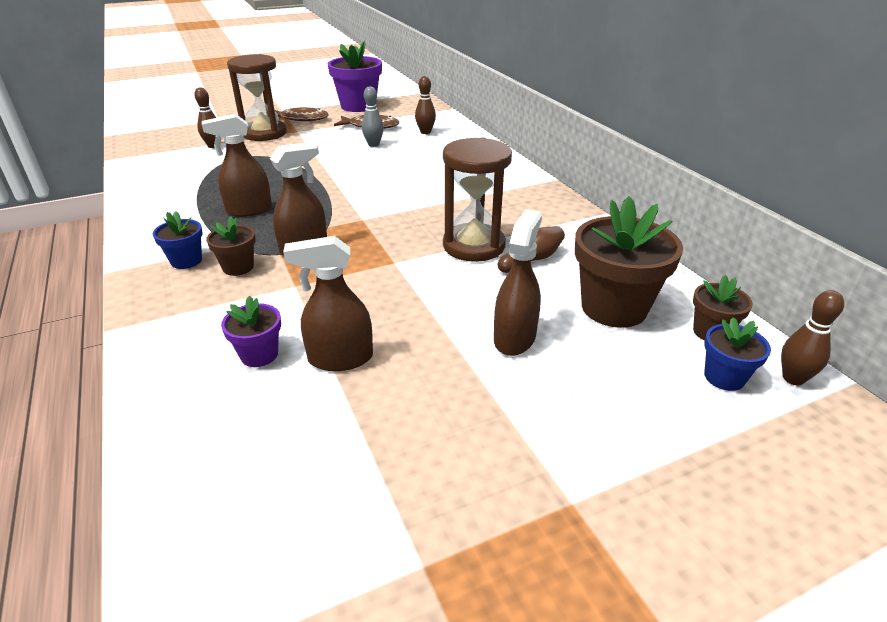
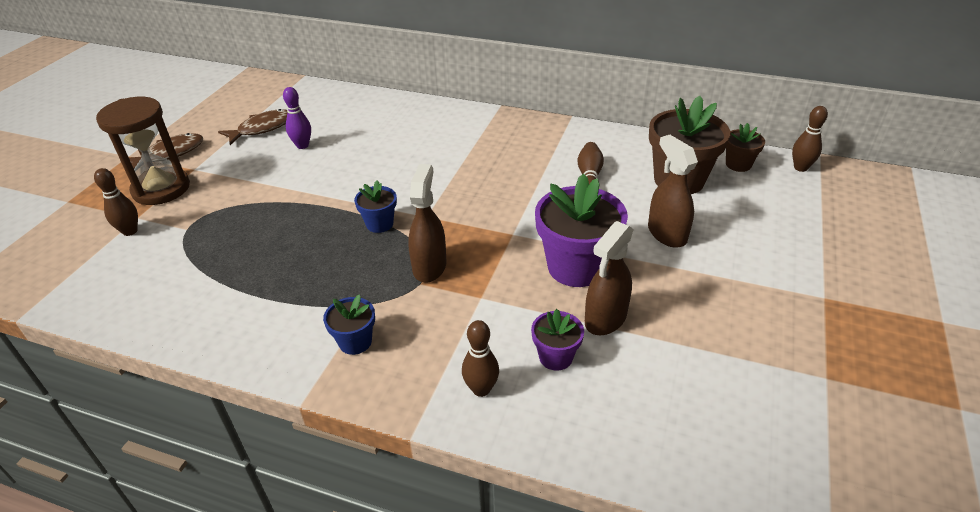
camera: 45 degrees left, 5 degrees up
(238, 267) = (410, 315): brown flower pot -> none
(249, 210) = (315, 267): brown spray bottle -> none
(358, 106) = (205, 113): purple flower pot -> purple flower pot (576, 267)
(373, 144) = (302, 145): grey bowling pin -> purple bowling pin
(425, 132) = (326, 111): brown bowling pin -> brown bowling pin (481, 389)
(474, 246) = (539, 188): brown hourglass -> none
(724, 377) = (778, 187): blue flower pot -> blue flower pot (379, 224)

